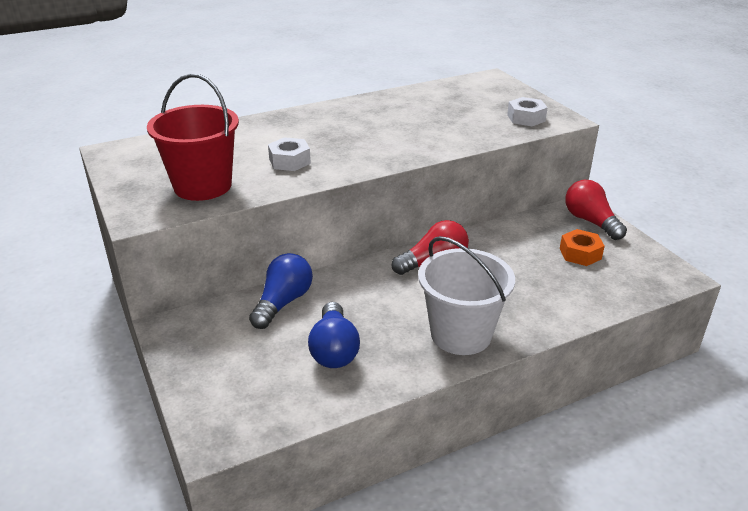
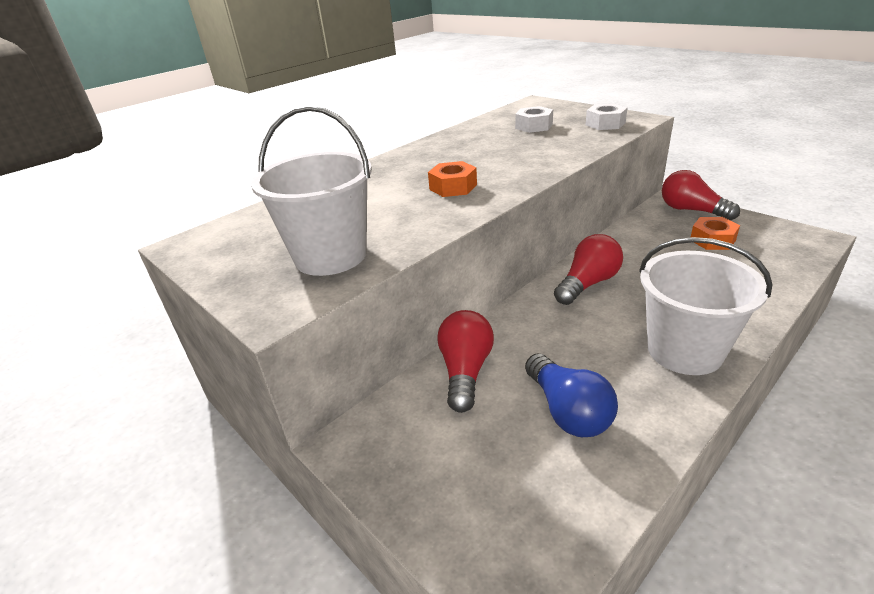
camera: 15 degrees left, 0 degrees up
(203, 186) = (330, 256): red bucket -> white bucket
(283, 302) = (465, 371): blue light bulb -> red light bulb
(289, 161) = (411, 208): white nut -> white nut (534, 126)
(337, 150) = (453, 187): none -> orange nut

